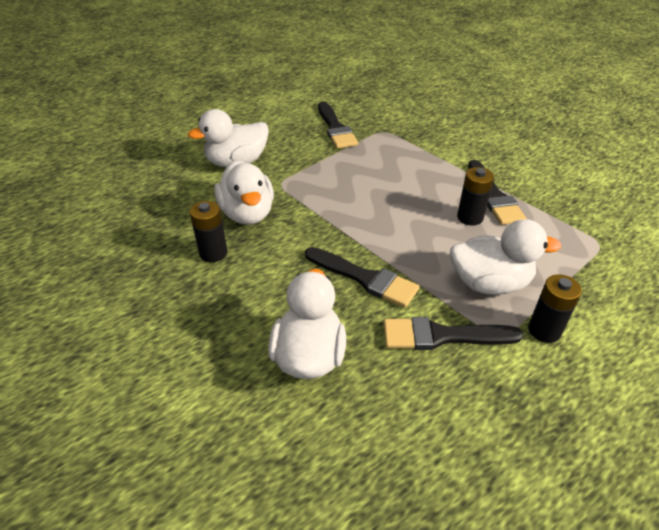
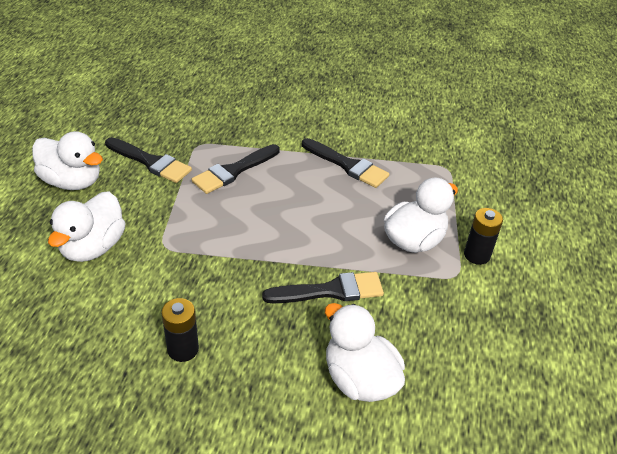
camera: 45 degrees left, 0 degrees up
(247, 214) = (168, 293): white duck -> white duck (72, 181)
(442, 336) = (426, 301): black brush -> black brush (234, 171)
(470, 217) = (349, 193): black battery -> none

